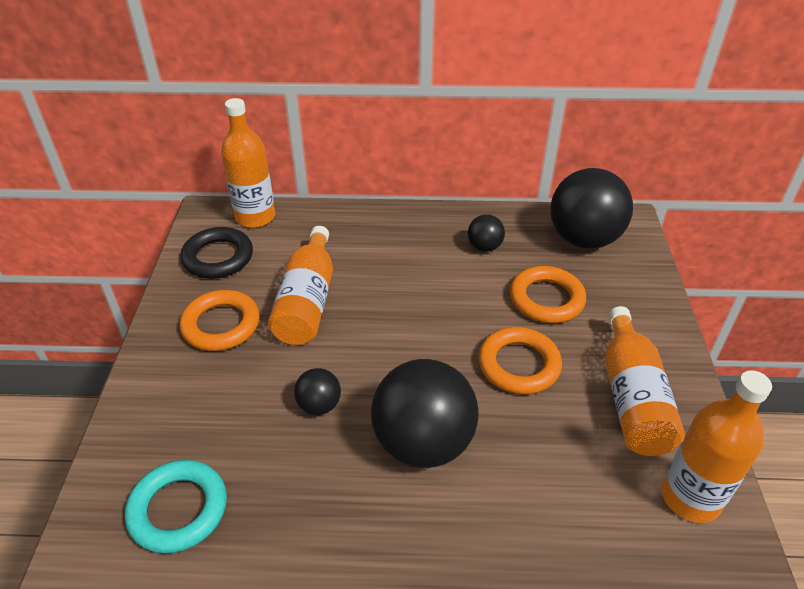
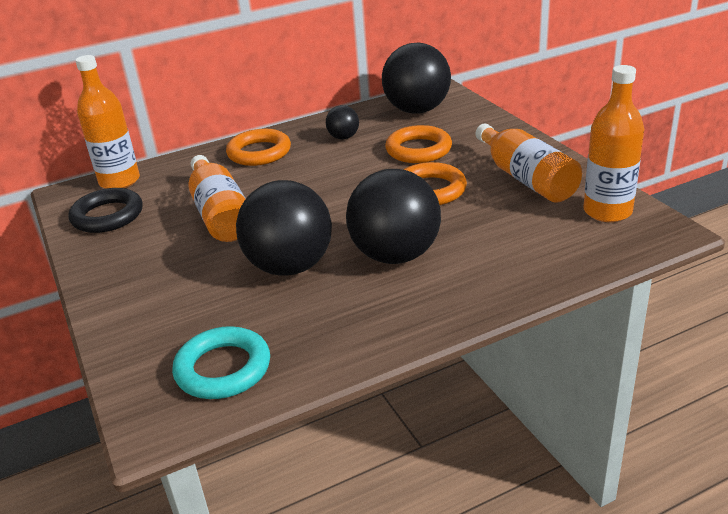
camera: 25 degrees left, 10 degrees down
(221, 325) = (153, 253): orange ring -> orange ring (259, 152)
(319, 405) = (290, 266): black ball -> black ball, size x2.14

